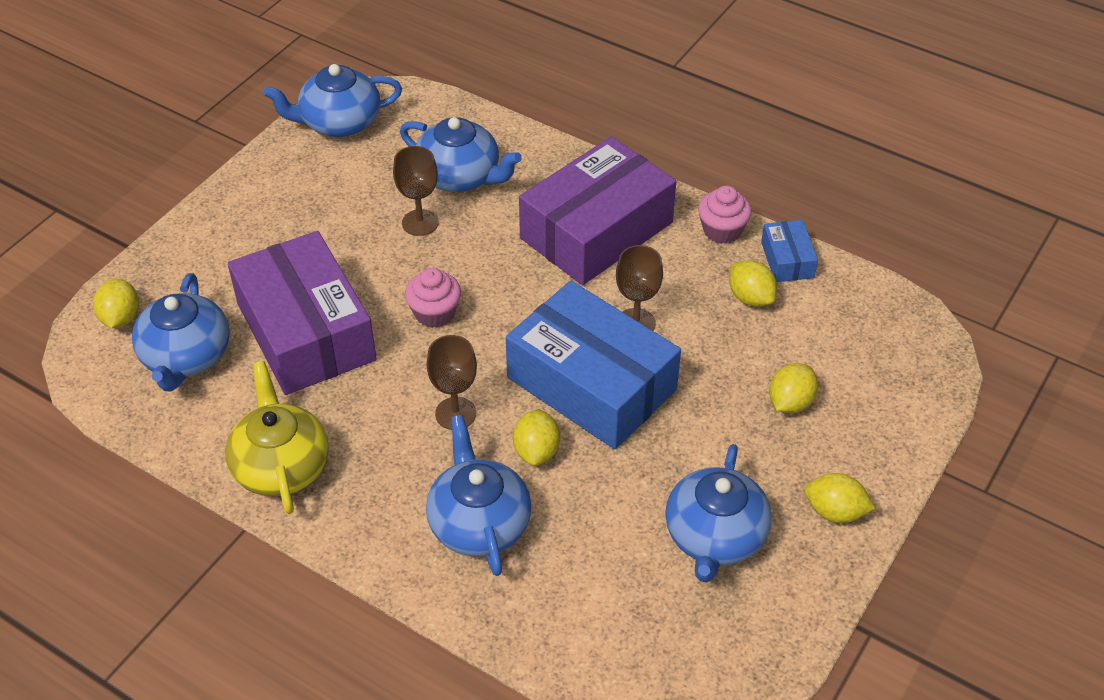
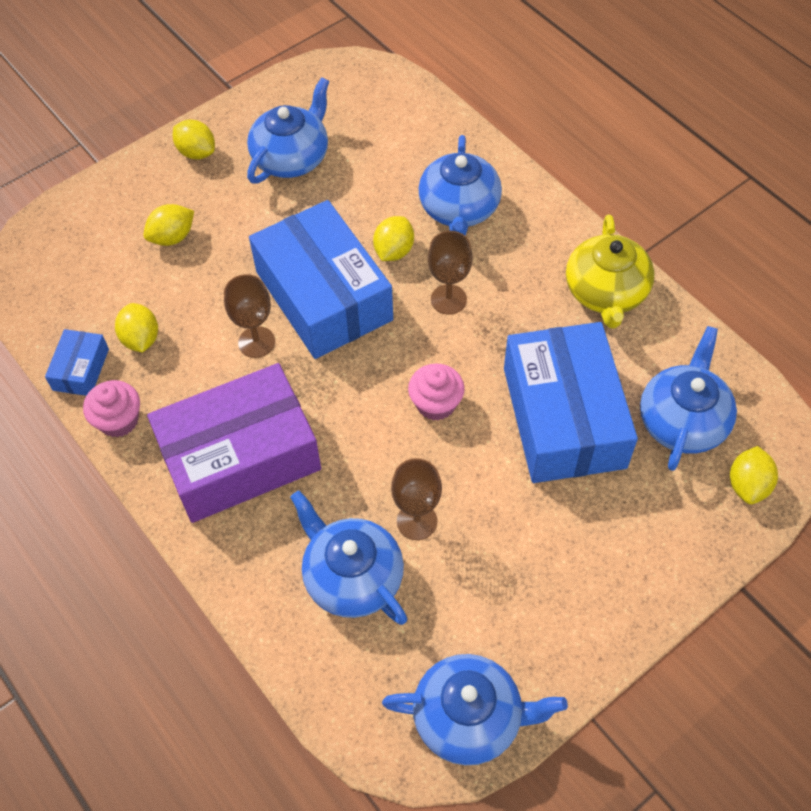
camera: 160 degrees left, 10 degrees up
(306, 332) = (563, 417): purple box -> blue box

